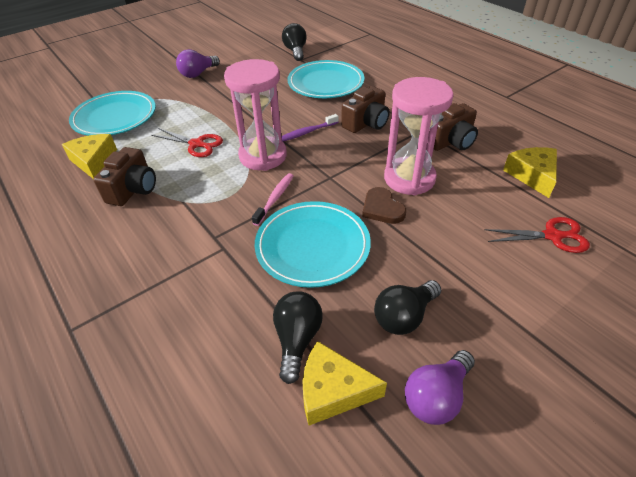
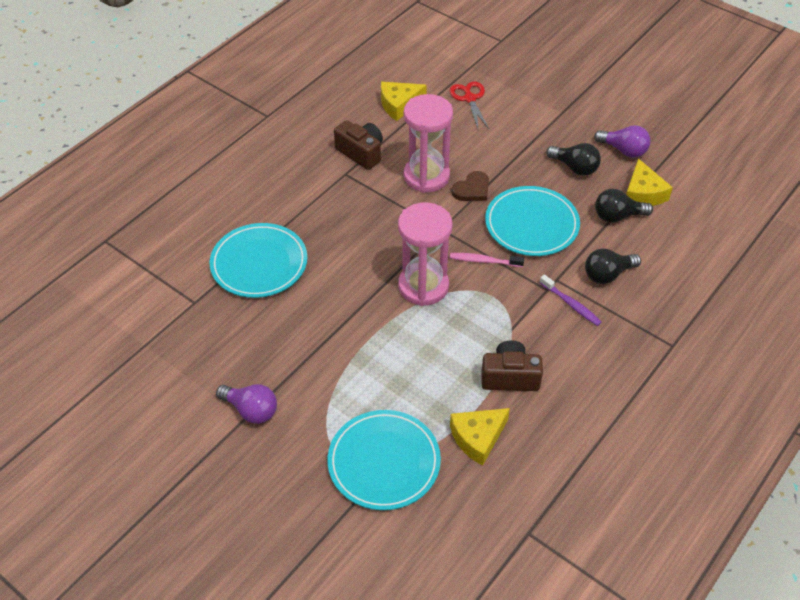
camera: 105 degrees left, 5 degrees up
(196, 144) = (418, 350): red scissors -> none
(295, 51) = (169, 313): black light bulb -> black light bulb (607, 274)
(307, 132) = (371, 260): purple toothbrush -> purple toothbrush (571, 304)
(366, 123) = (342, 215): brown camera -> none

